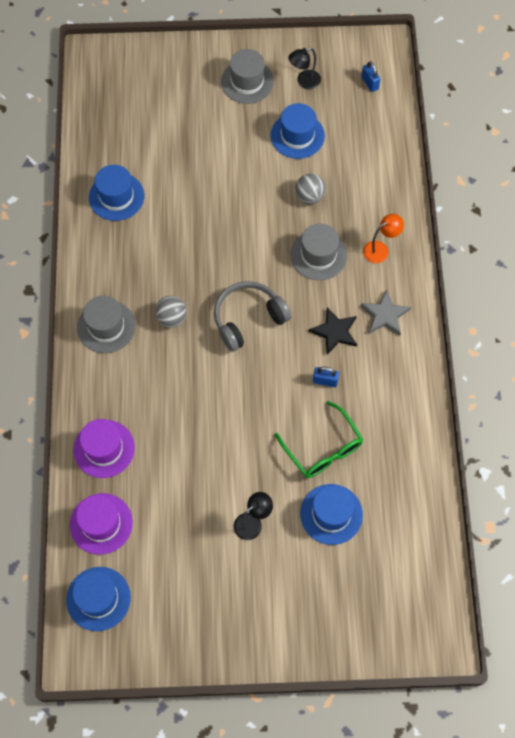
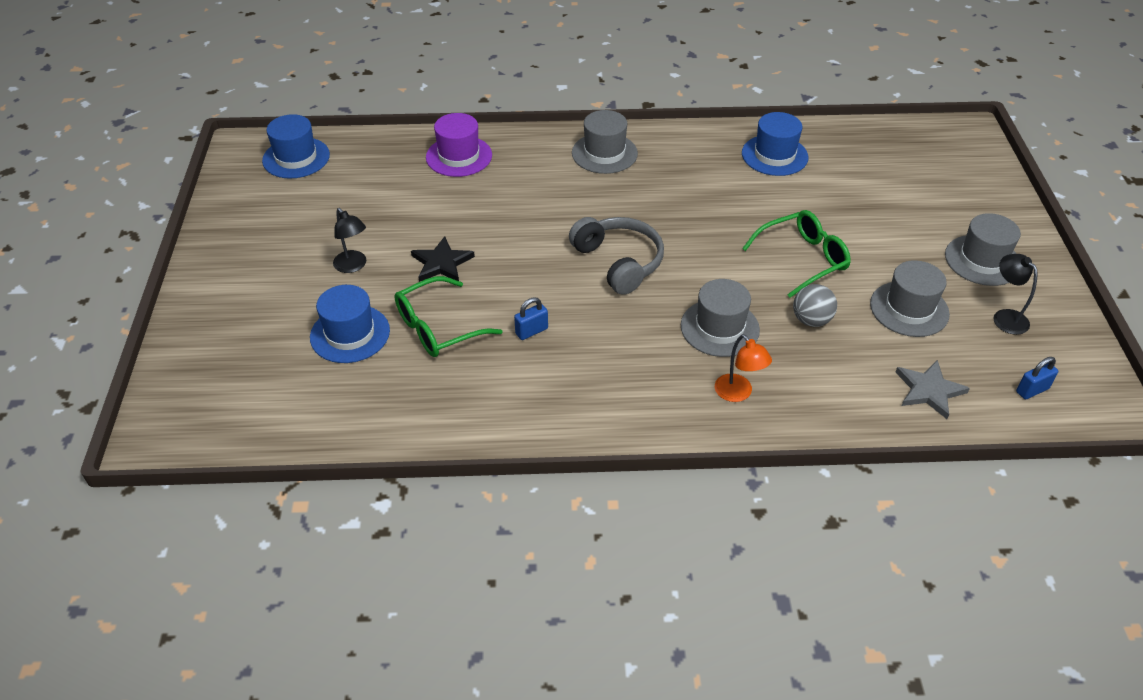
camera: 90 degrees right, 20 degrees down
(101, 523) = (375, 157): purple hat -> none
(171, 318) = (617, 200): grey ball -> none
(245, 193) = (803, 259): none -> green glasses
(297, 135) = (909, 309): blue hat -> grey hat
(325, 381) = (531, 331): blue padlock -> blue padlock turned 45 degrees clockwise
(335, 332) = (603, 342): black star -> black star (442, 263)
(385, 315) = (631, 395): grey star -> grey star (929, 390)

